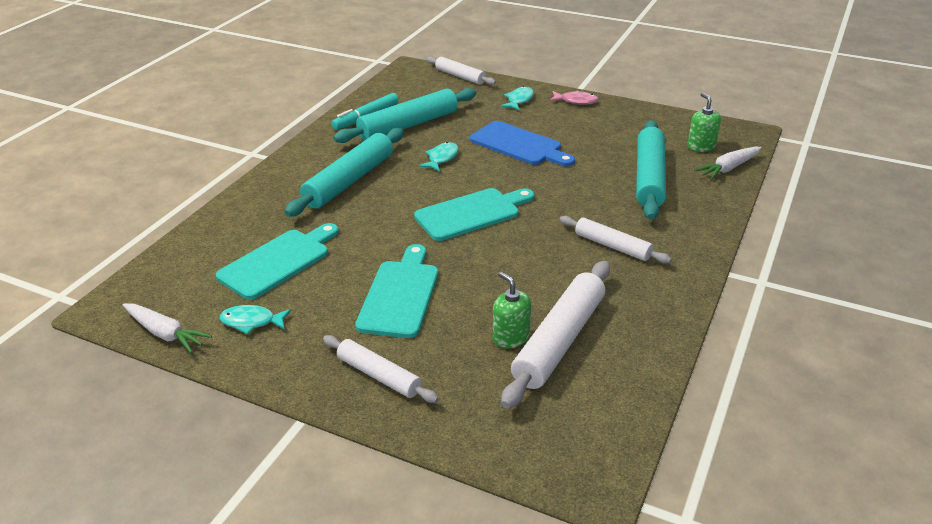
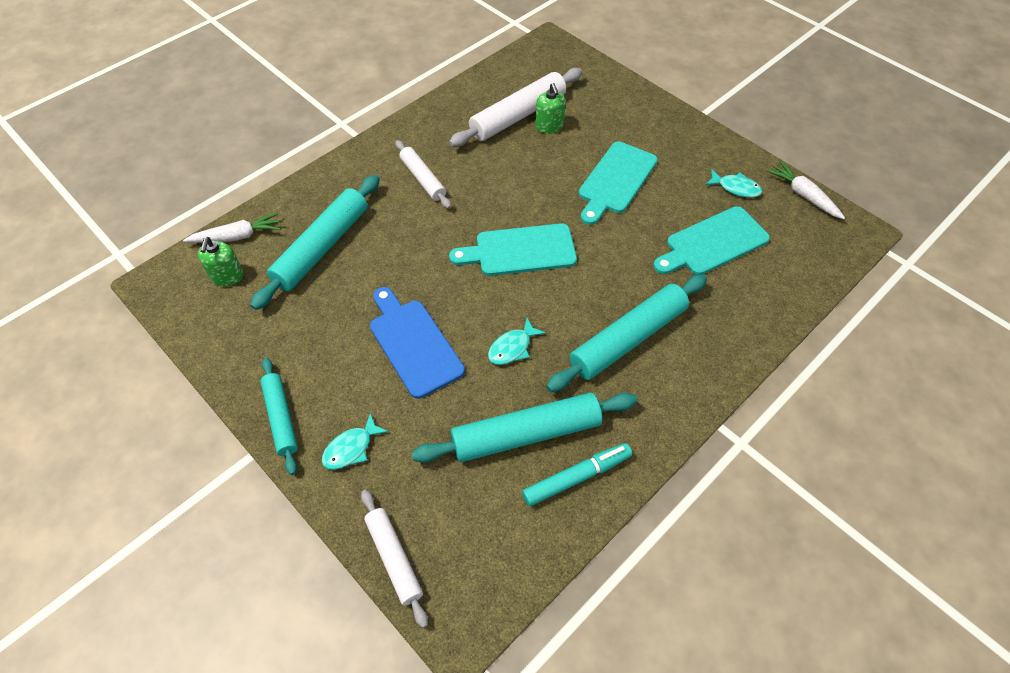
camera: 160 degrees left, 20 degrees up
(379, 375) = (648, 124): white rolling pin -> none
(576, 101) = (281, 418): pink fish -> turquoise rolling pin

